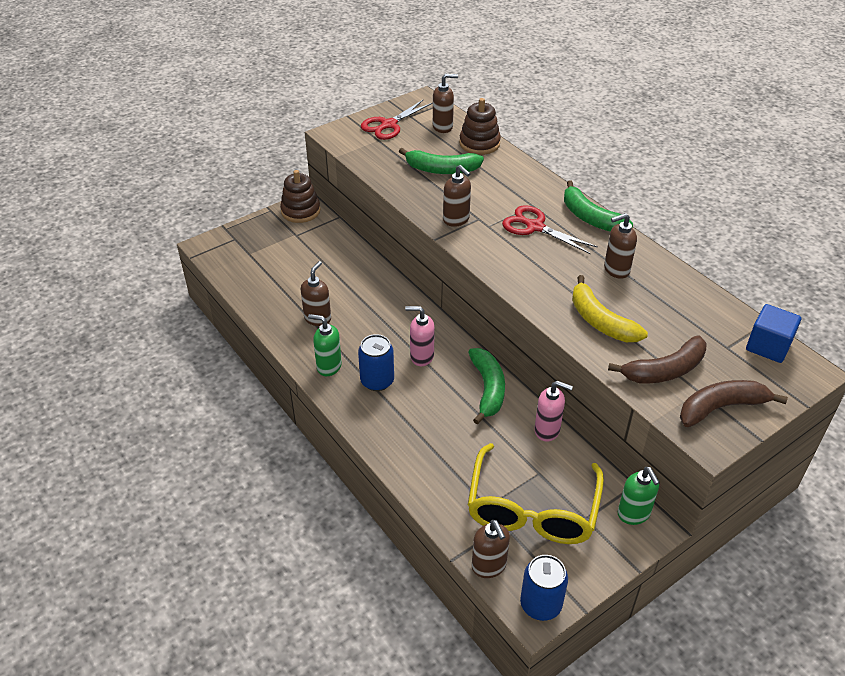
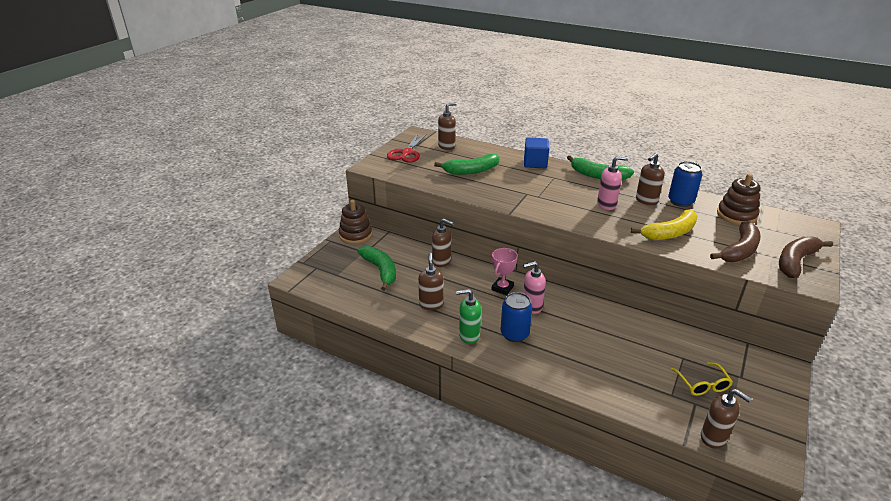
camera: 25 degrees left, 10 degrees down
(407, 324) = (502, 288): none -> pink trophy
(456, 220) = (512, 198): brown soap dispenser -> brown soap dispenser (442, 261)
(479, 143) = (482, 150): brown stacking toy -> brown stacking toy (736, 215)
(487, 389) = (597, 313): green banana -> green banana (380, 270)
(532, 509) = (702, 384): yellow glasses -> yellow glasses, size x0.45
(535, 227) = (569, 189): red scissors -> none
(540, 604) = (773, 450): blue can -> blue can (680, 201)
(547, 430) = (661, 327): pink soap dispenser -> pink soap dispenser (606, 204)
(600, 321) = (670, 233): yellow banana -> yellow banana turned 60 degrees counterclockwise
(633, 514) = (766, 362): green soap dispenser -> none
(768, 346) = (779, 219): blue cube -> blue cube (535, 163)

